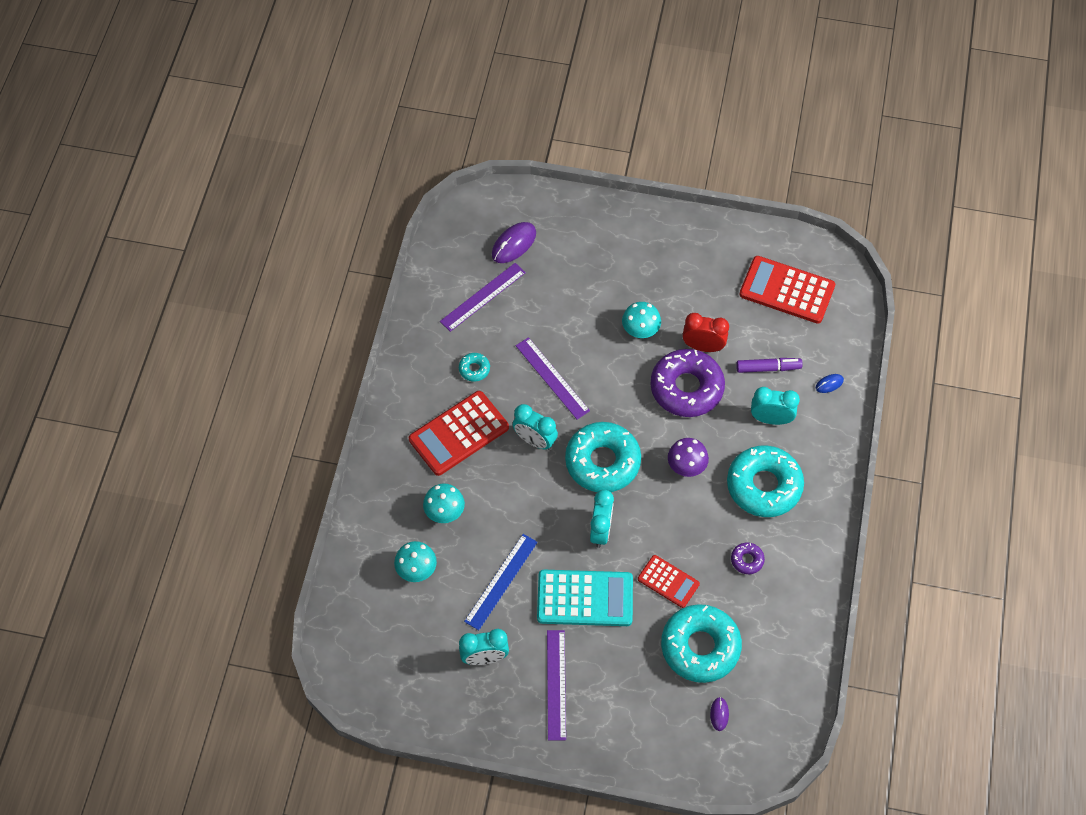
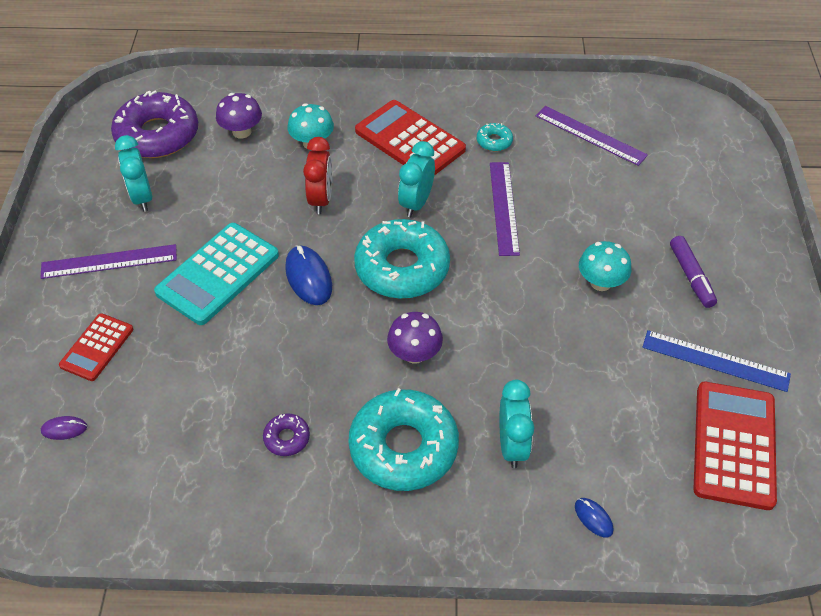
camera: 80 degrees right, 10 degrees down
(416, 569) = (242, 132): turquoise mushroom -> purple mushroom
(501, 581) = (234, 198): blue ruler -> blue ruler (715, 361)
(514, 244) = (672, 151): purple mouse -> none
(552, 378) = (504, 207): purple ruler -> purple ruler turned 45 degrees counterclockwise
(585, 598) = (218, 274): turquoise calculator -> turquoise calculator turned 45 degrees clockwise
(600, 531) = (308, 277): turquoise clock -> blue mouse
(668, 581) = (247, 353): red calculator -> red calculator (97, 347)
(686, 388) = (531, 341): purple donut -> purple donut (157, 135)
(700, 647) = (158, 397): turquoise donut -> none
(703, 346) = (601, 352): red clock -> red clock (321, 199)
(768, 368) = (593, 433): purple marker -> purple marker (691, 276)

